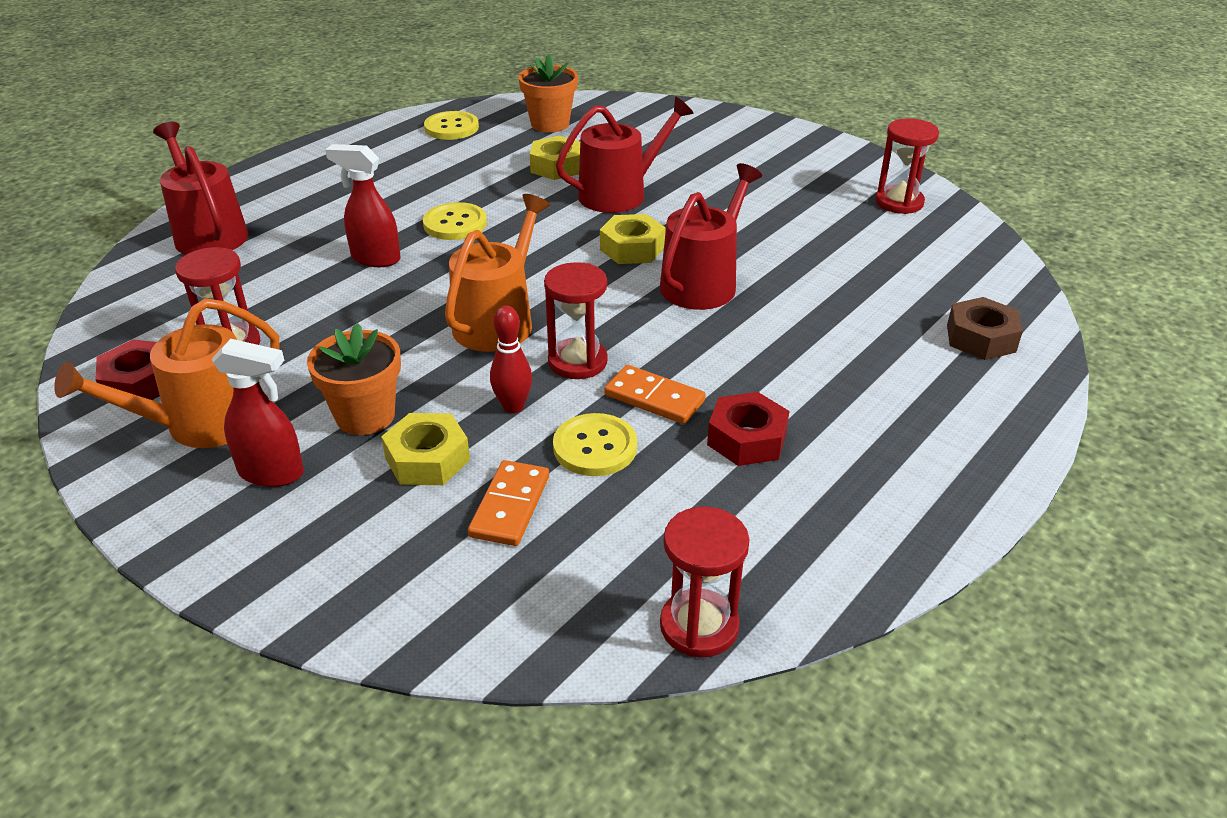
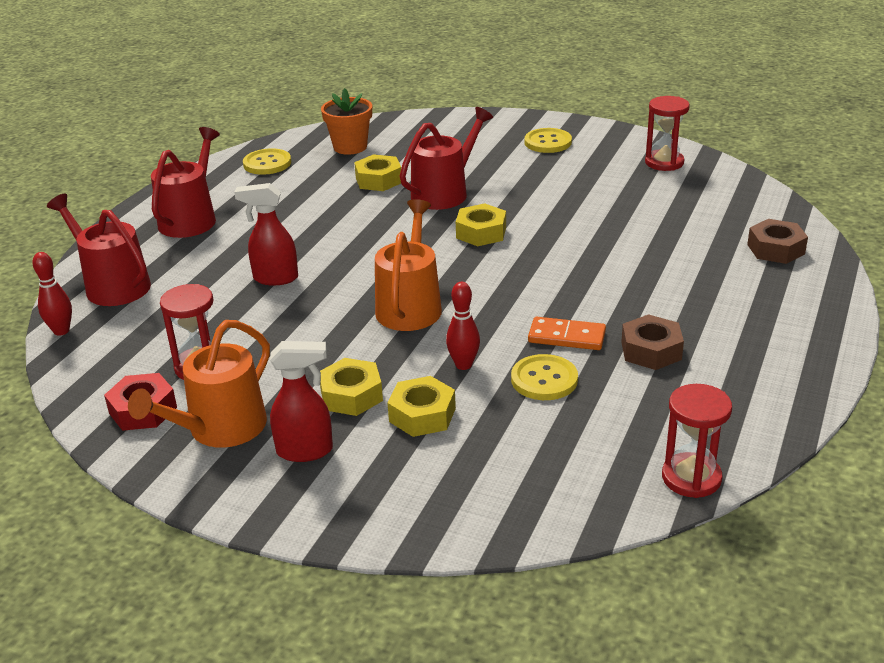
camera: 15 degrees left, 5 degrees down
(125, 274) = (61, 331): none -> red bowling pin
(365, 416) = (351, 395): orange flower pot -> yellow nut
(455, 224) = (324, 239): yellow button -> yellow button (548, 142)
(510, 506) = (507, 433): orange domino -> none
(577, 362) = (492, 323): red hourglass -> none
(703, 283) = (552, 248): red watering can -> red watering can (191, 219)
(747, 439) = (651, 351): red nut -> brown nut

